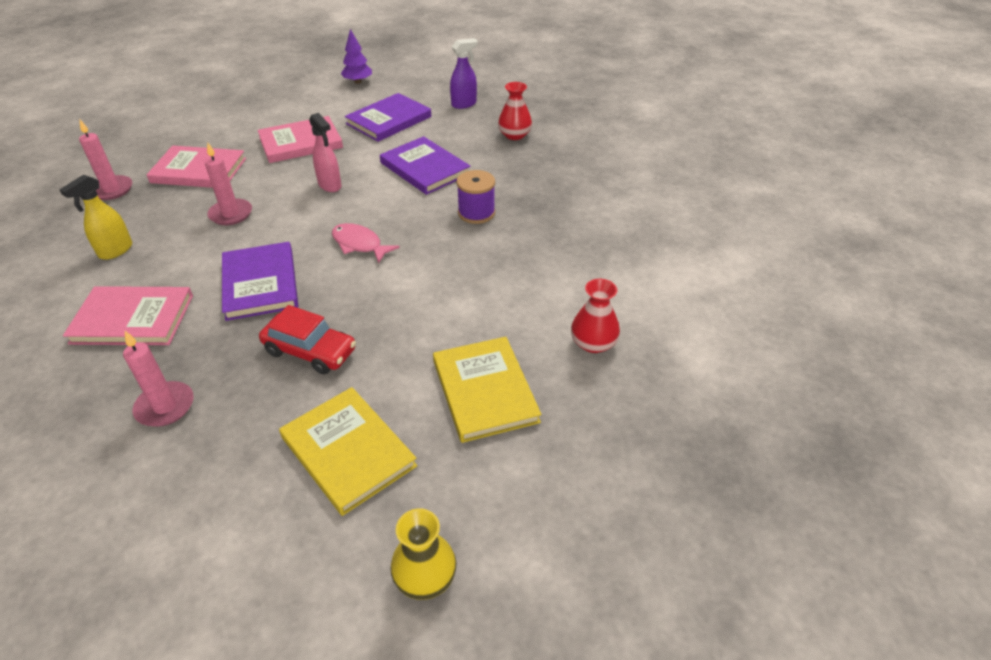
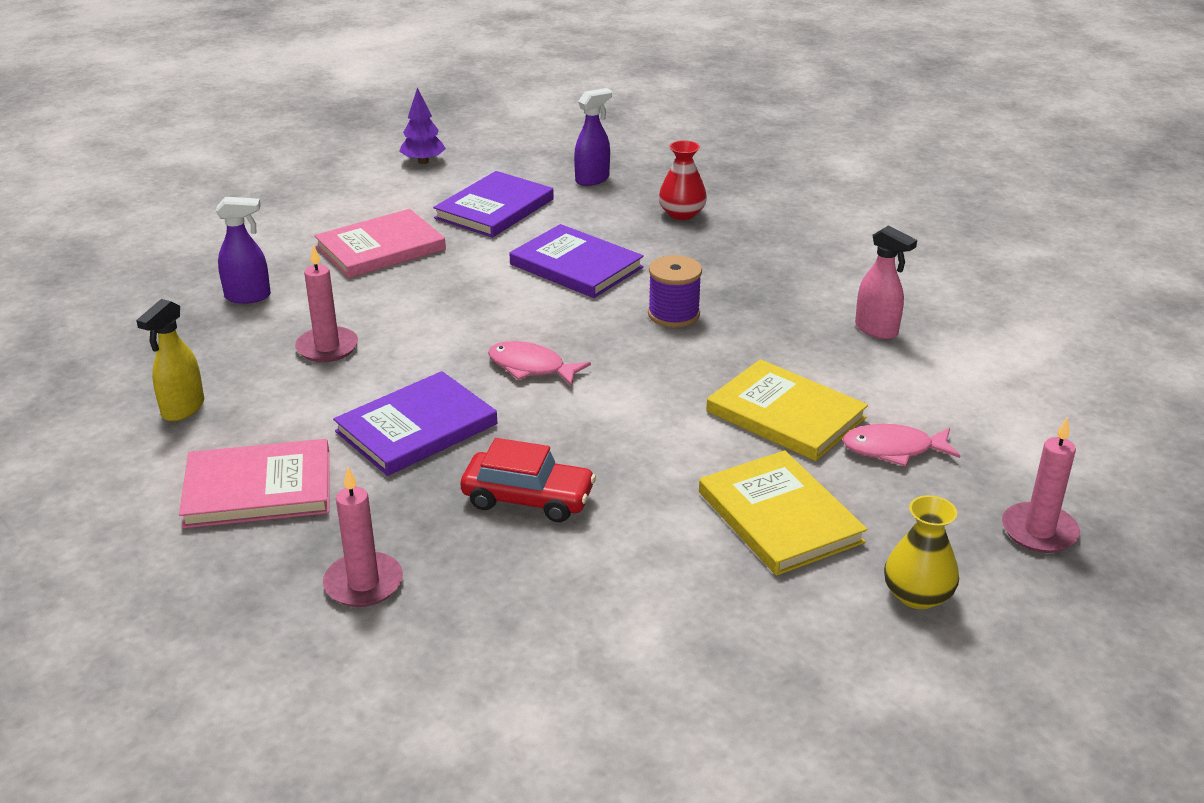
camera: 10 degrees left, 10 degrees down
(112, 190) = (130, 333): pink candle -> pink candle (1039, 531)
(199, 170) = (248, 296): pink book -> purple spray bottle
(260, 283) = (416, 428): purple book -> purple book turned 75 degrees clockwise
(330, 185) = (452, 299): pink spray bottle -> pink spray bottle (876, 330)
(348, 451) = (636, 602): yellow book -> yellow book (786, 414)
(425, 577) = (796, 718): yellow vase -> yellow vase (917, 595)
(593, 343) = (893, 449): red vase -> pink fish

